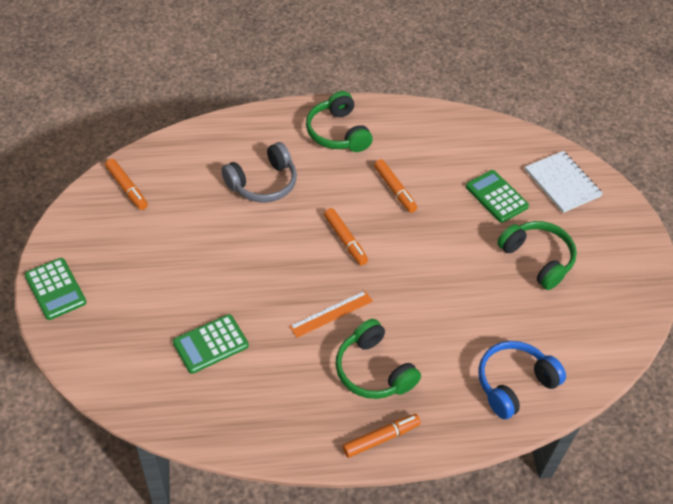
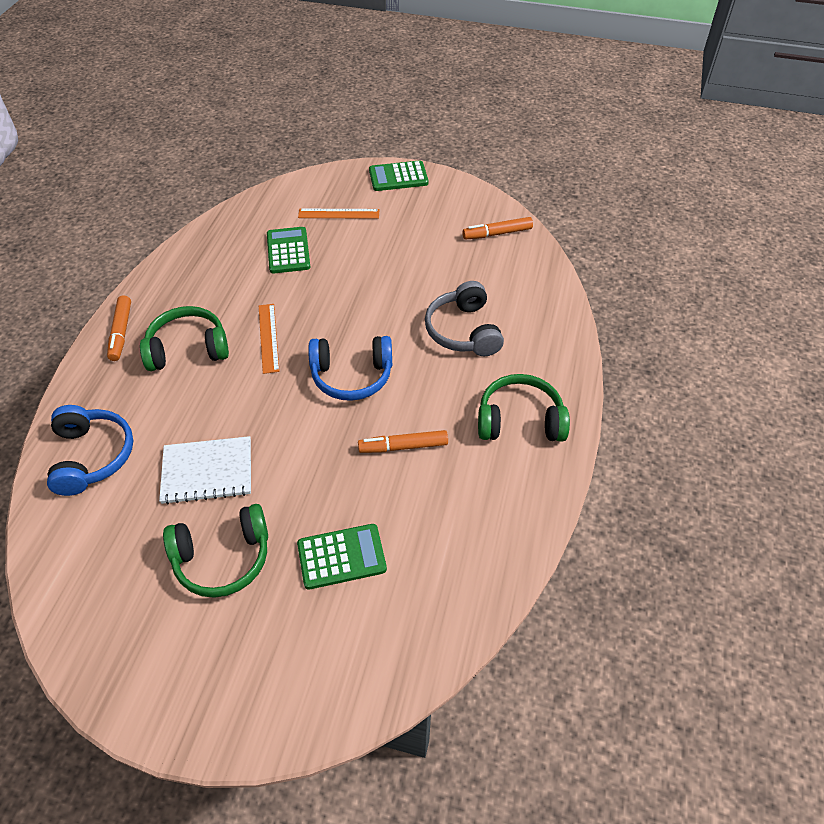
camera: 115 degrees right, 0 degrees up
(136, 321) = (339, 214): none -> orange ruler
(345, 240) = (352, 376): orange marker -> blue headphones
(562, 183) = (326, 660): white notebook -> white notebook (207, 471)

